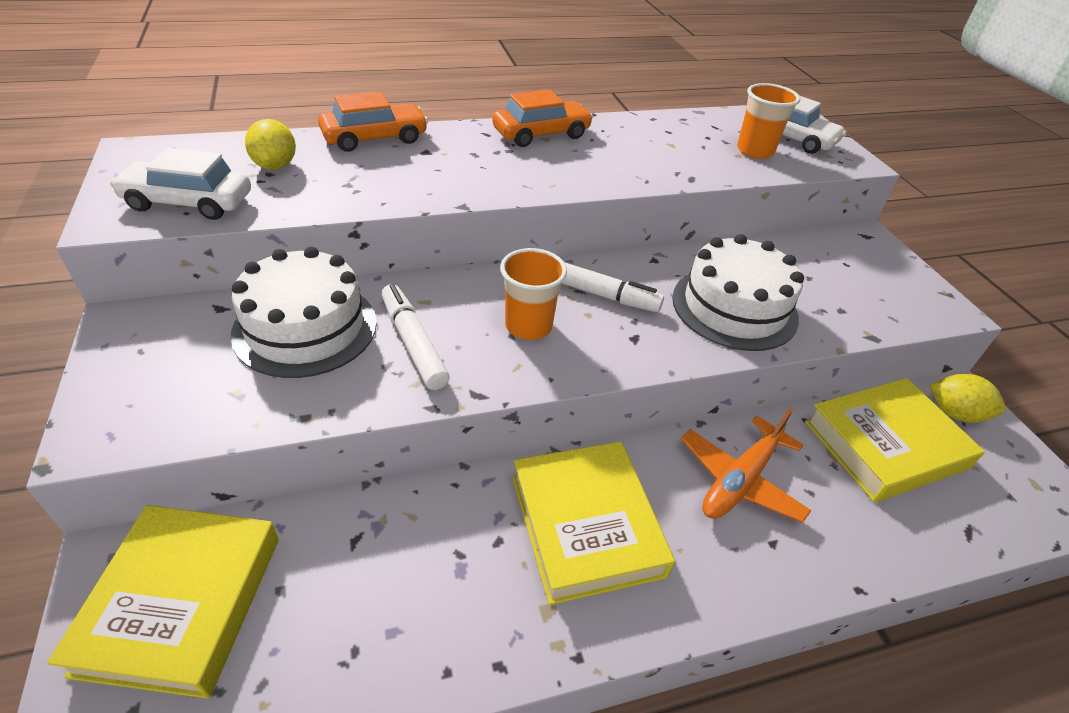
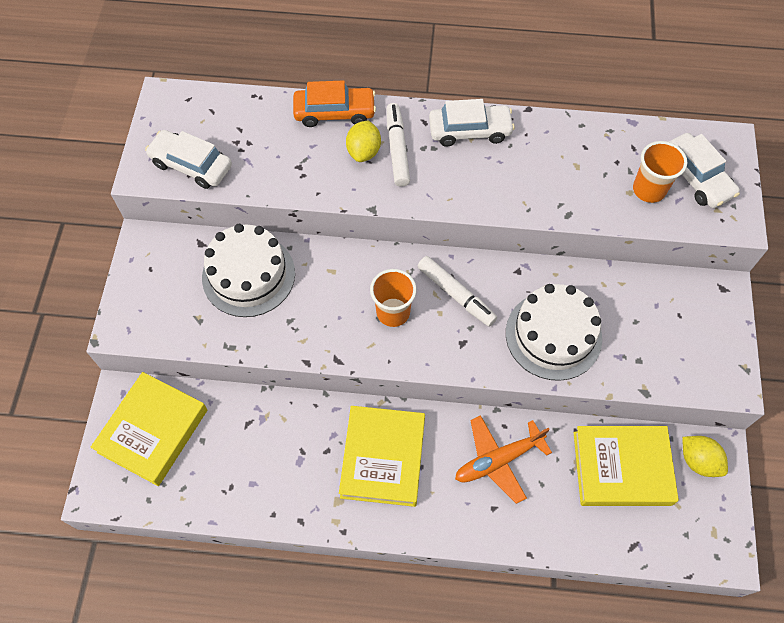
camera: 25 degrees right, 20 degrees up
(275, 166) = (255, 134): yellow lemon -> yellow lemon (364, 151)
(413, 343) = (311, 307): white marker -> white marker (397, 149)
(541, 134) = (469, 131): orange car -> white car

